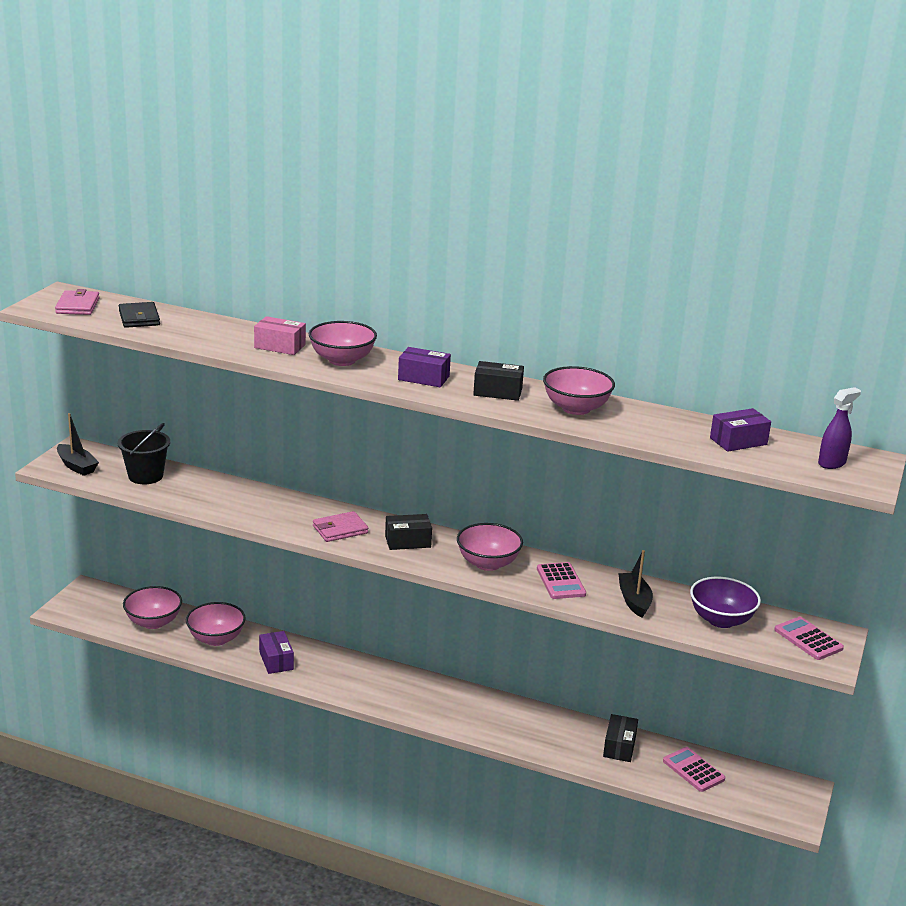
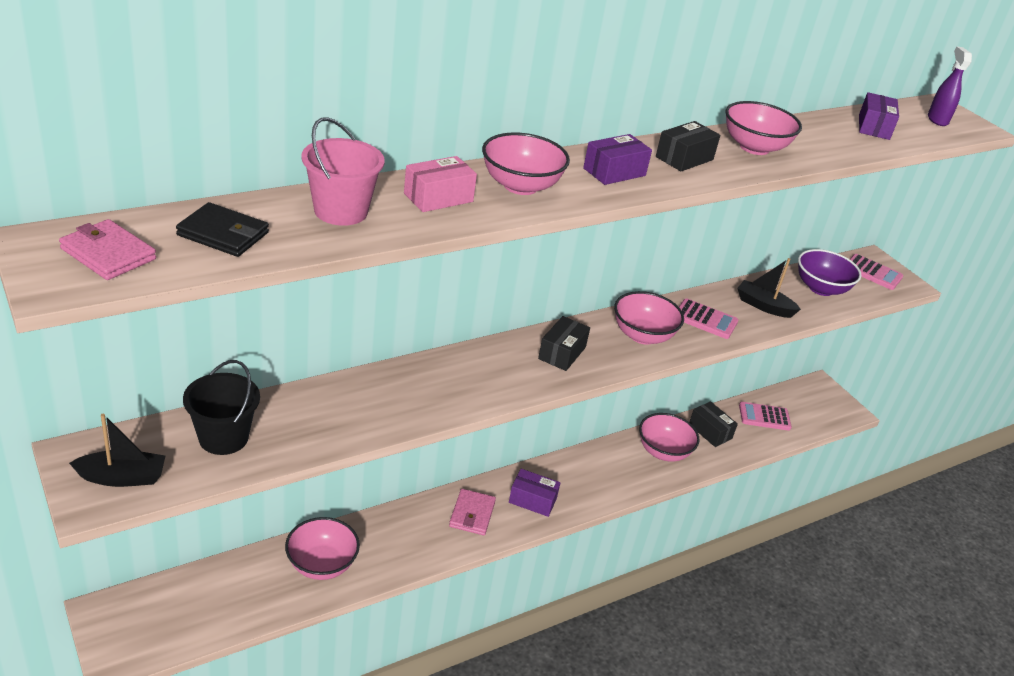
camera: 55 degrees left, 10 degrees up
(153, 622) = (236, 594): pink bowl -> pink bowl (663, 452)
(214, 331) = (341, 211): none -> pink bucket
(276, 661) = (405, 545): purple box -> purple box (532, 500)
(340, 529) = (498, 377): pink wallet -> pink wallet (472, 514)
(808, 639) = (872, 273): pink calculator -> pink calculator turned 150 degrees counterclockwise

